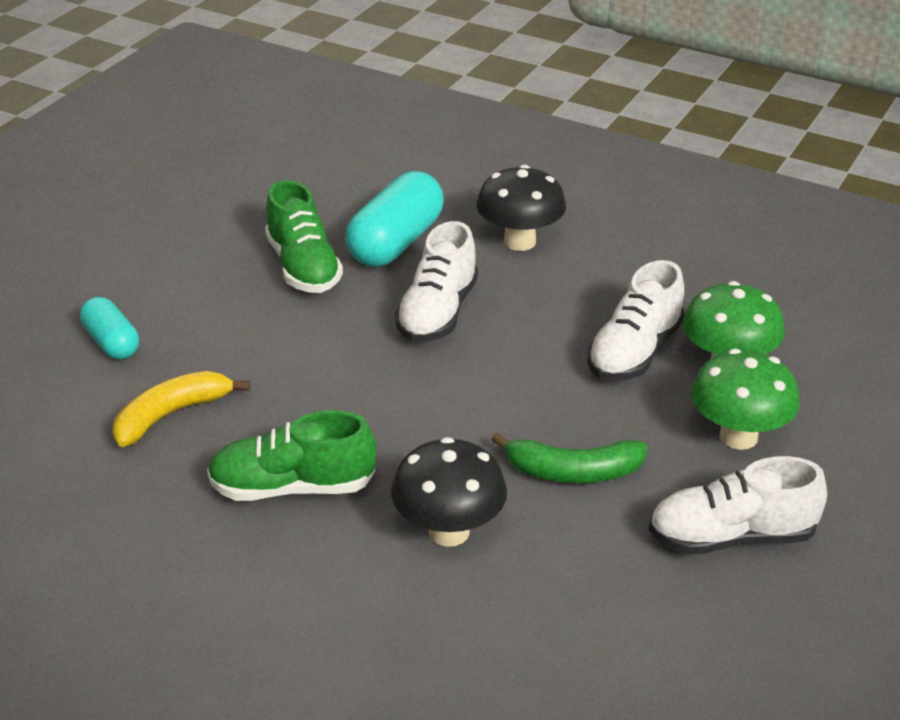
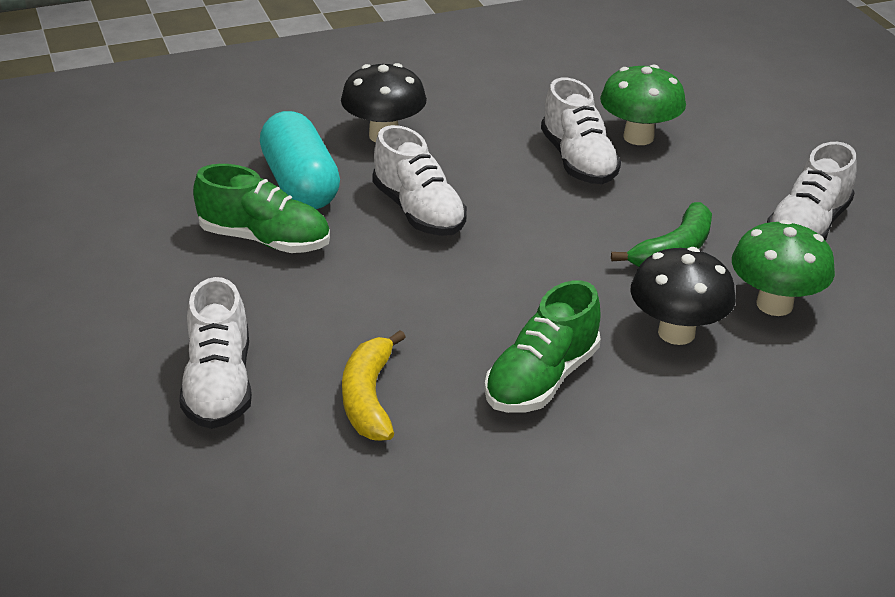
camera: 50 degrees left, 0 degrees up
(112, 342) = (219, 385): turquoise capsule -> white shoe
(738, 437) = (714, 172): green mushroom -> green mushroom (774, 304)

